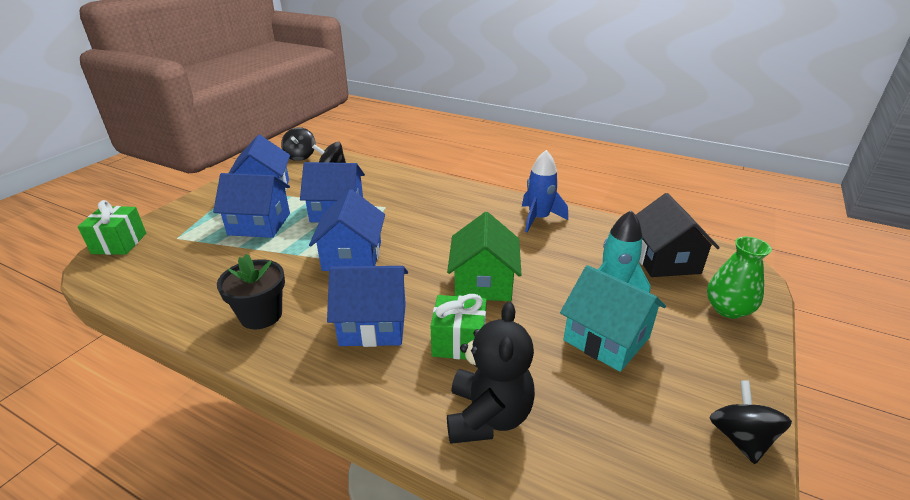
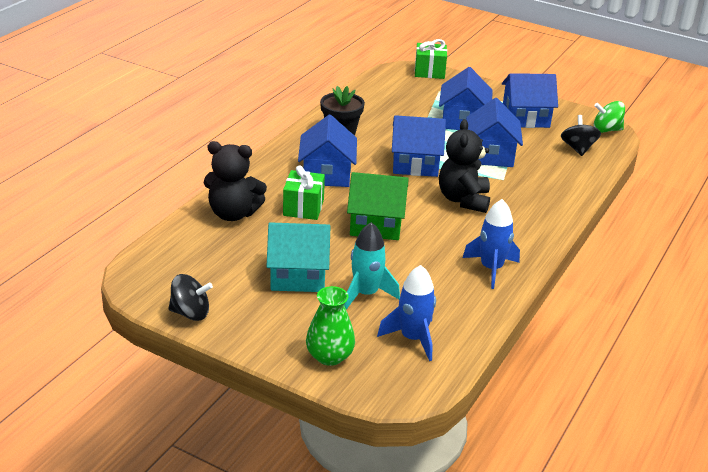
camera: 90 degrees right, 0 degrees up
(300, 156) = (606, 130): black spinning top -> green spinning top
(426, 228) = (463, 200): none -> black teddy bear
(606, 339) = (298, 275): turquoise house -> turquoise house turned 45 degrees clockwise
(664, 260) = (412, 338): black house -> blue rocket

